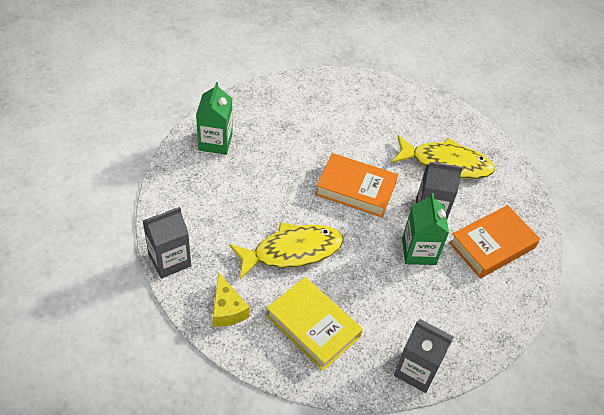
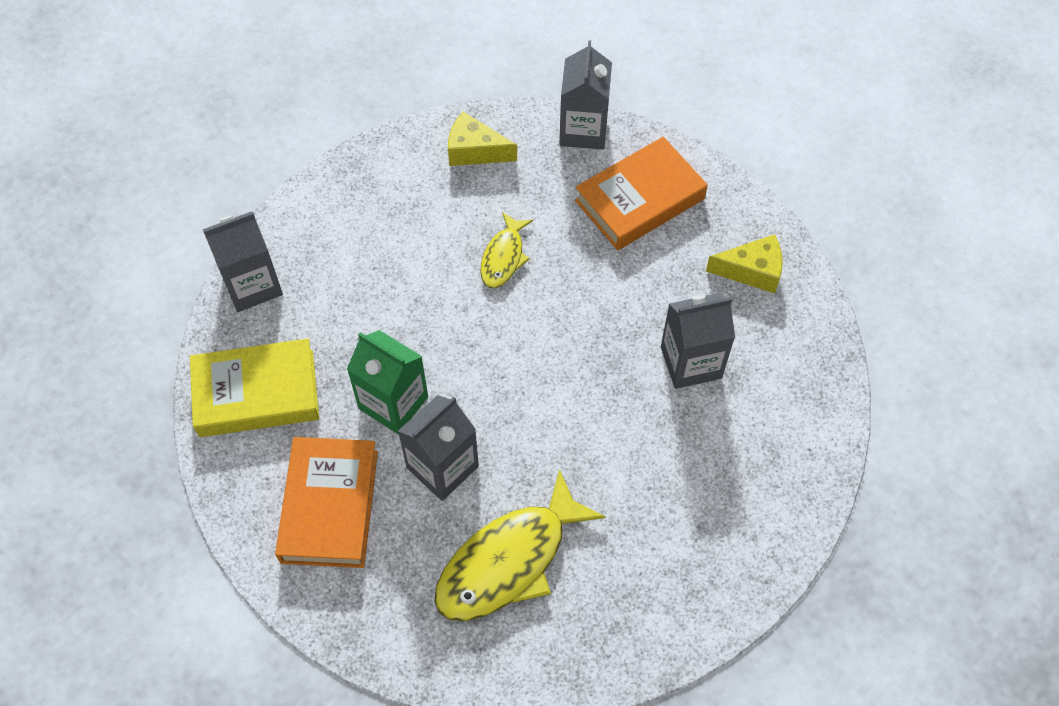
camera: 130 degrees right, 10 degrees up
(215, 142) = (752, 271): green carton -> yellow cheese
(289, 144) = (691, 362): none -> grey carton
(292, 251) = (503, 257): yellow fish -> yellow fish, size x0.54
(313, 326) = (387, 218): yellow book -> yellow book (257, 393)
(355, 189) = (548, 395): orange book -> orange book (639, 199)

